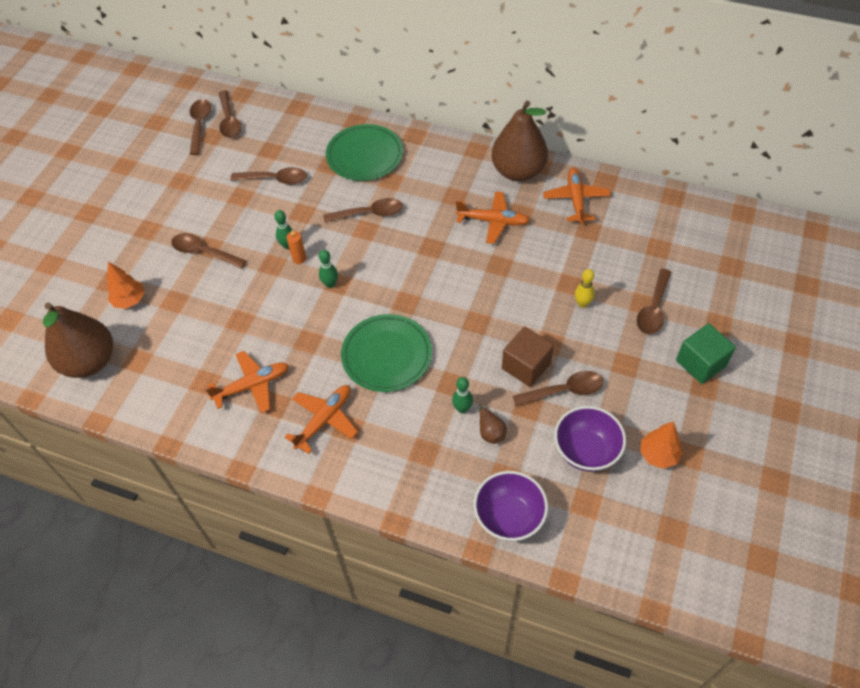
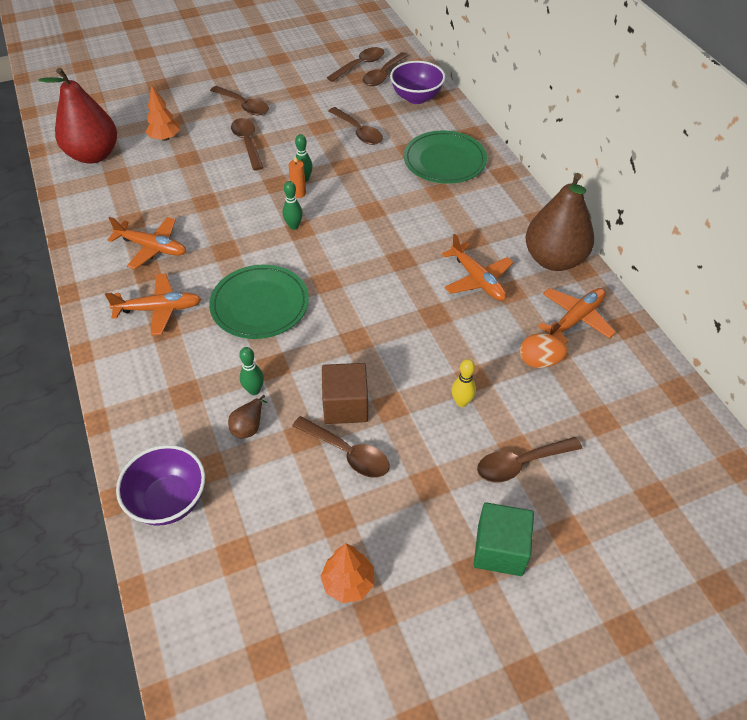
camera: 45 degrees right, 5 degrees down
(89, 361) = (93, 155): brown pear -> red pear
(369, 214) = (390, 201): brown spoon -> brown spoon (243, 106)
(586, 451) = (296, 515): purple bowl -> purple bowl (416, 97)
(589, 242) = (539, 361): none -> orange egg

